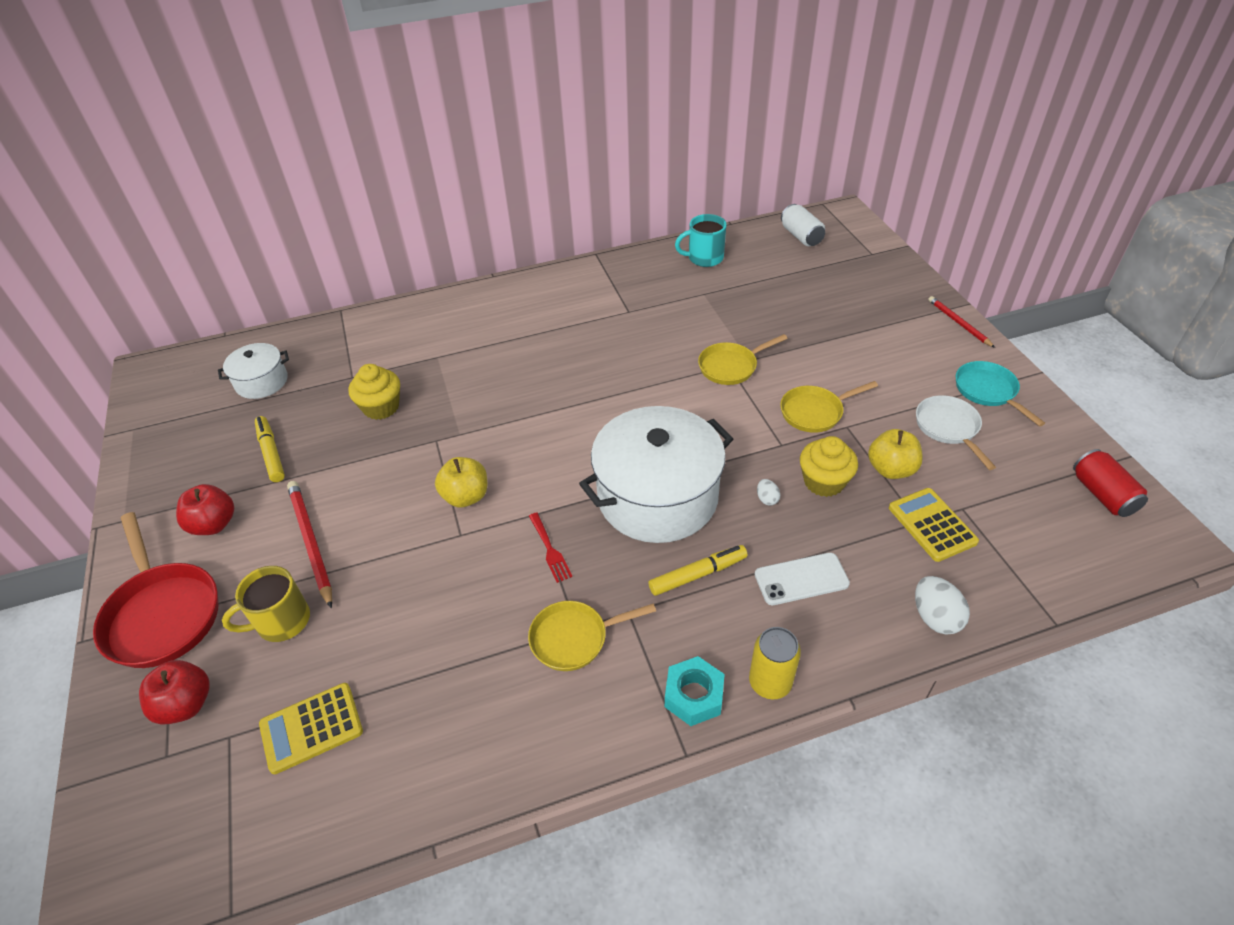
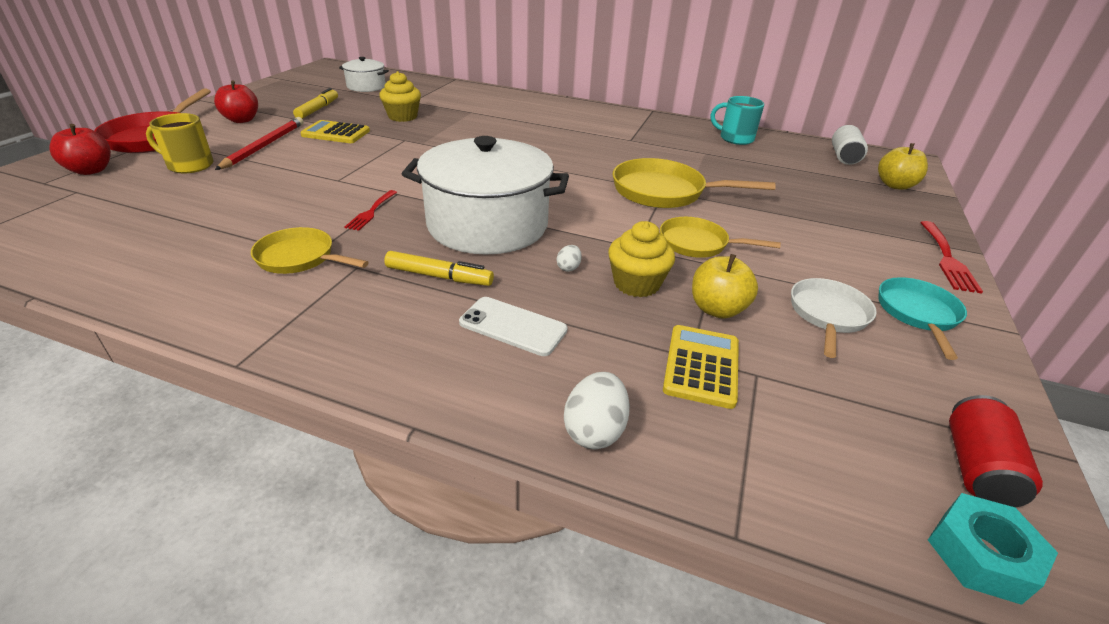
camera: 35 degrees right, 10 degrees down
(311, 728) = (108, 210): yellow calculator -> yellow calculator (336, 133)
(466, 496) = (373, 167): yellow apple -> yellow apple (895, 185)
(694, 696) = (307, 337): turquoise nut -> turquoise nut (981, 555)
(731, 366) = (664, 192): yellow pan -> yellow pan, size x1.57
(770, 682) = (372, 369): yellow can -> none
(958, 323) = (947, 259): red pencil -> red fork

